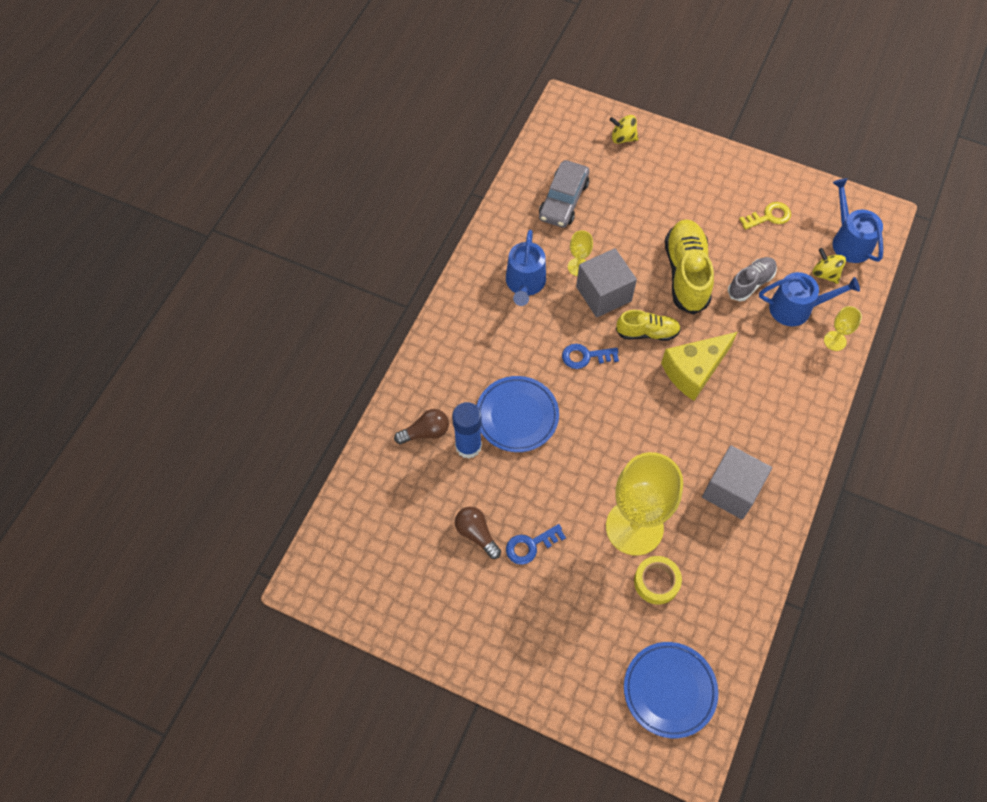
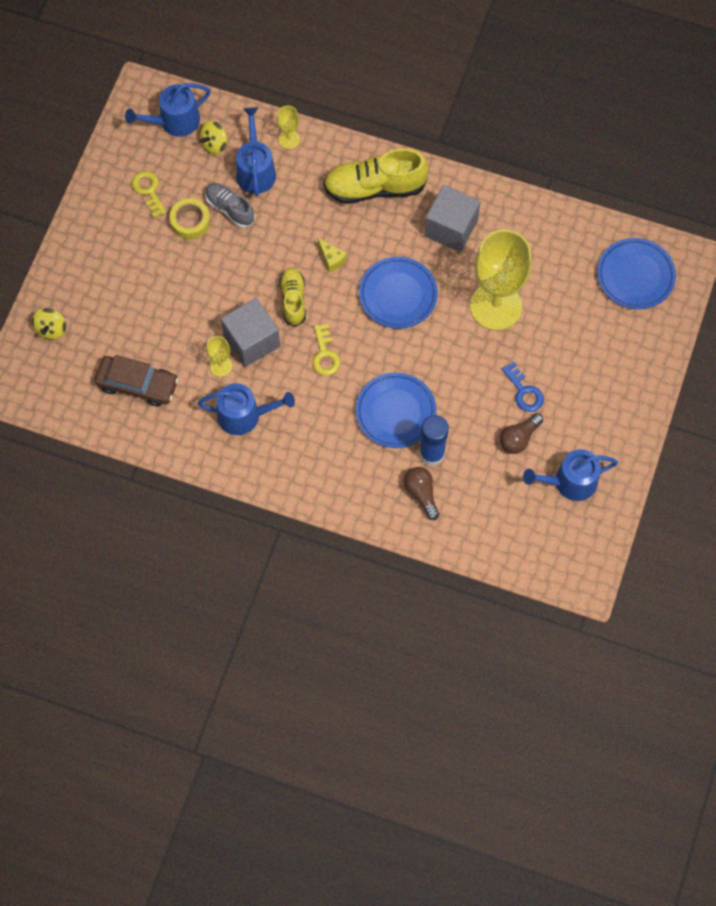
camera: 95 degrees left, 5 degrees up
(420, 581) = (570, 482): none -> blue watering can
(563, 200) = (137, 384): grey car -> brown car
(585, 356) = (325, 354): blue key -> yellow key
(650, 430) = (398, 295): none -> blue plate
(656, 582) = (543, 287): yellow tape -> yellow tape (190, 221)
(686, 273) = (222, 266): yellow shoe -> yellow shoe (375, 187)
(694, 370) = (331, 258): yellow cheese -> yellow cheese, size x0.47

